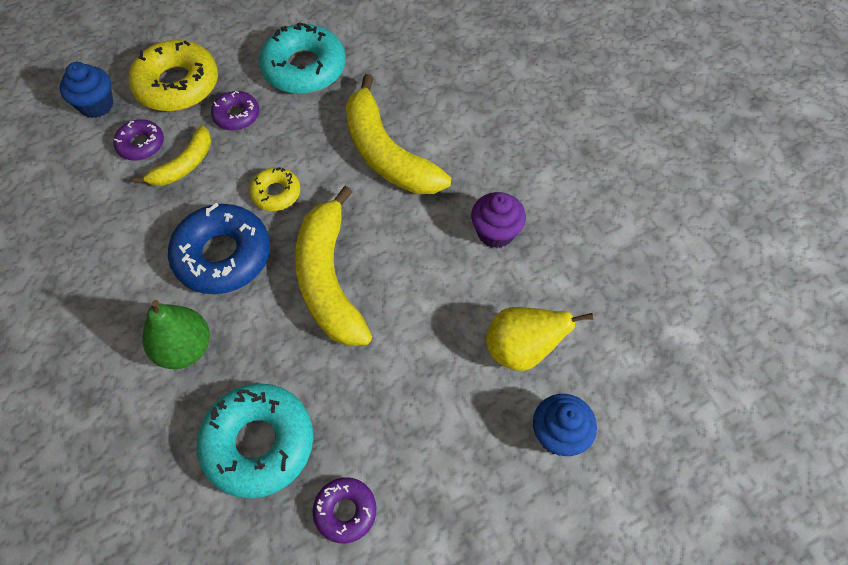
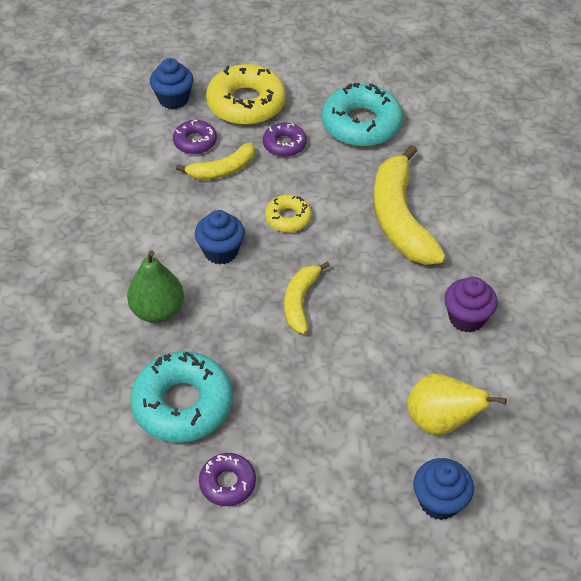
camera: 25 degrees right, 10 degrees down
(223, 256) = (221, 251): blue donut -> blue cupcake
(329, 279) = (300, 301): yellow banana -> yellow banana, size x0.55

